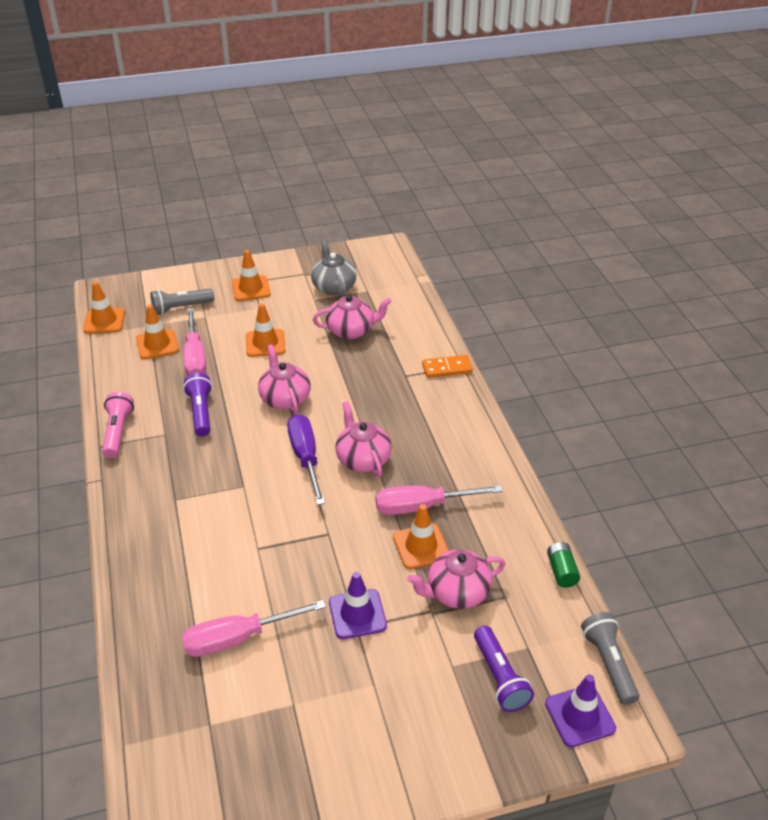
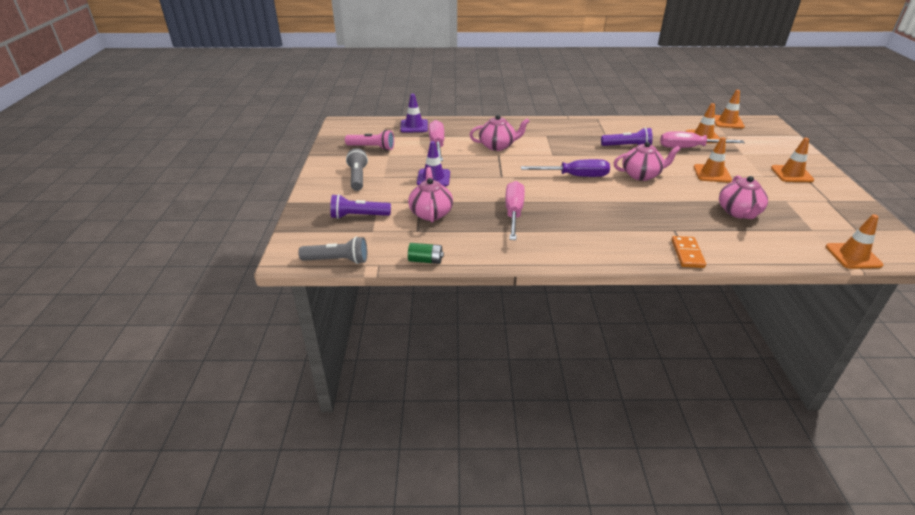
camera: 105 degrees right, 5 degrees down
(118, 432) = (609, 123): pink flashlight -> pink flashlight (372, 148)
(181, 308) = (752, 146): grey flashlight -> grey flashlight (358, 177)
(333, 287) = (811, 212): grey teapot -> none
(363, 459) = (569, 196): pink teapot -> pink teapot (497, 146)
(421, 546) = (476, 206): orange traffic cone -> orange traffic cone (853, 256)
(580, 716) = (311, 239): purple traffic cone -> purple traffic cone (414, 126)

